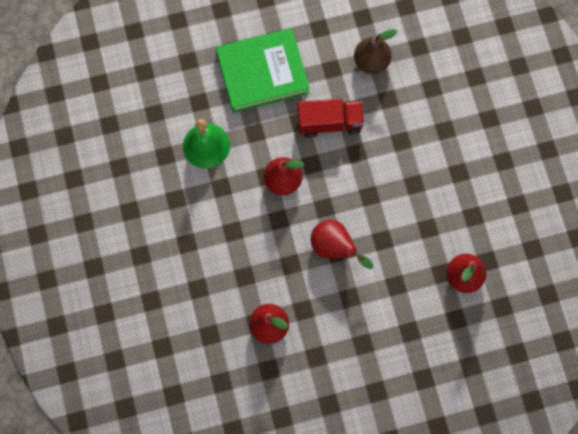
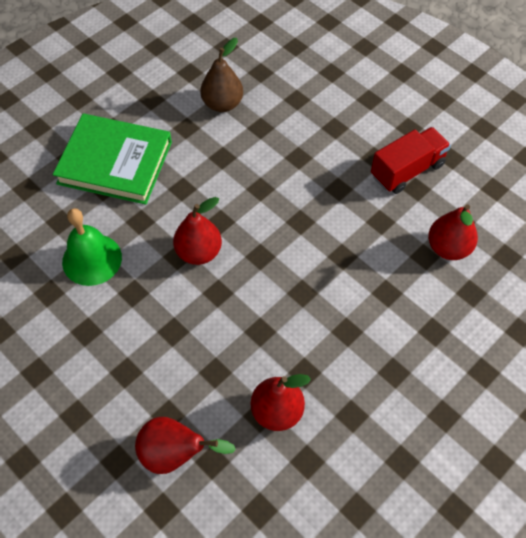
camera: 30 degrees left, 15 degrees down
(262, 72) = (115, 162): green book -> green book turned 60 degrees clockwise
(329, 123) = (215, 175): red truck -> red truck (407, 170)
(334, 247) = (297, 289): red pear -> red pear (175, 454)

